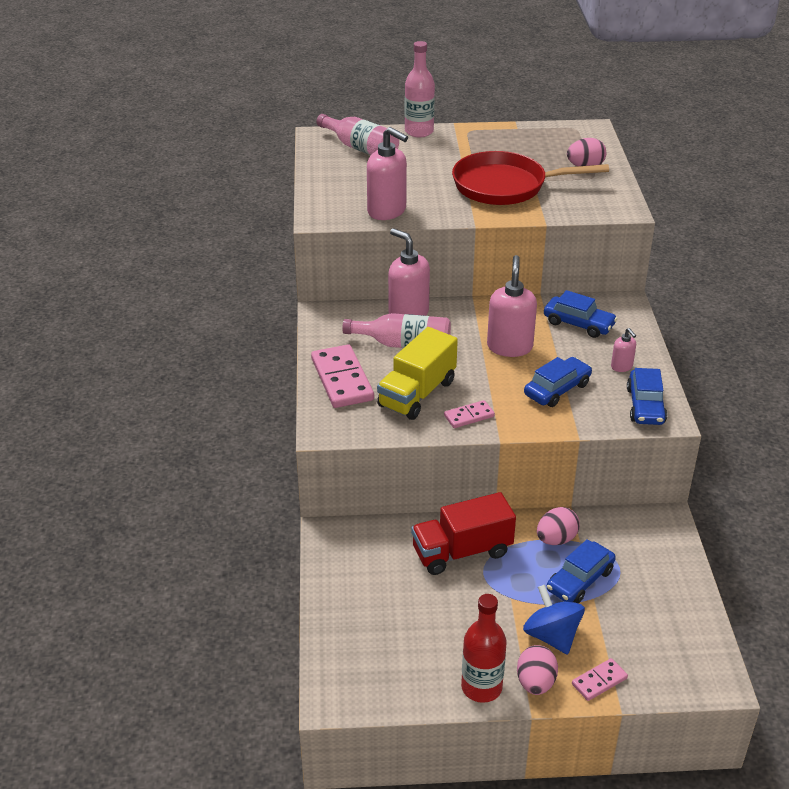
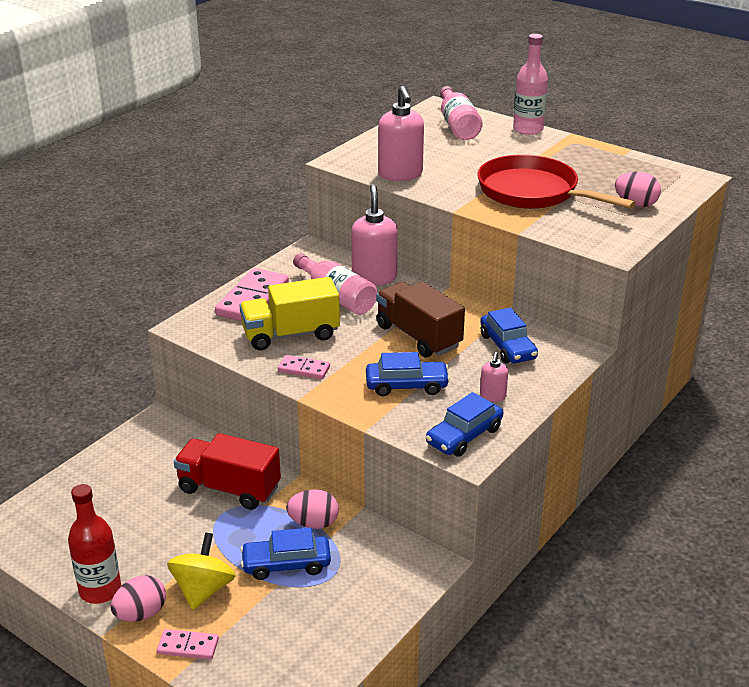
camera: 40 degrees right, 5 degrees down
(509, 347) = (418, 336): pink soap dispenser -> brown truck
(552, 636) = (203, 590): blue spinning top -> yellow spinning top

